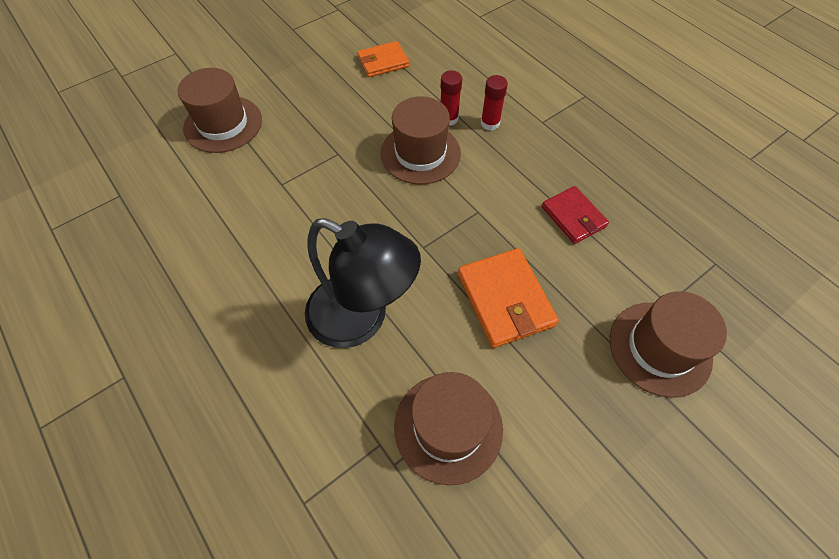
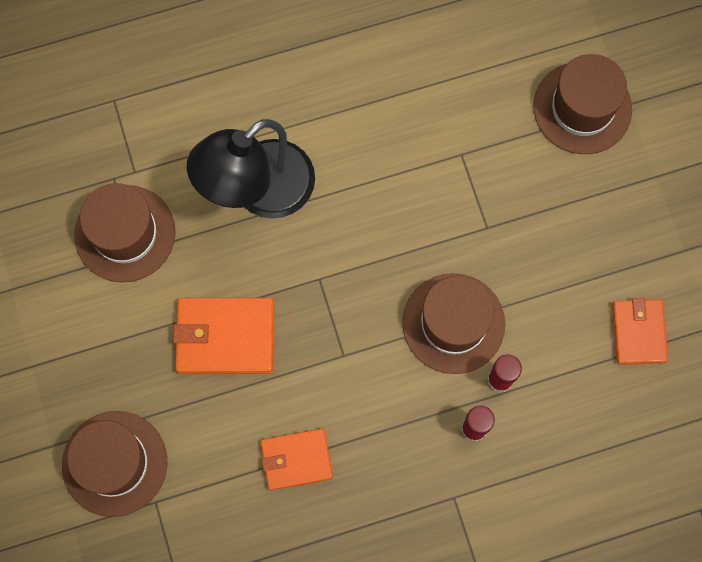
camera: 110 degrees right, 15 degrees up
(573, 217) = (296, 459): red wallet -> orange wallet

